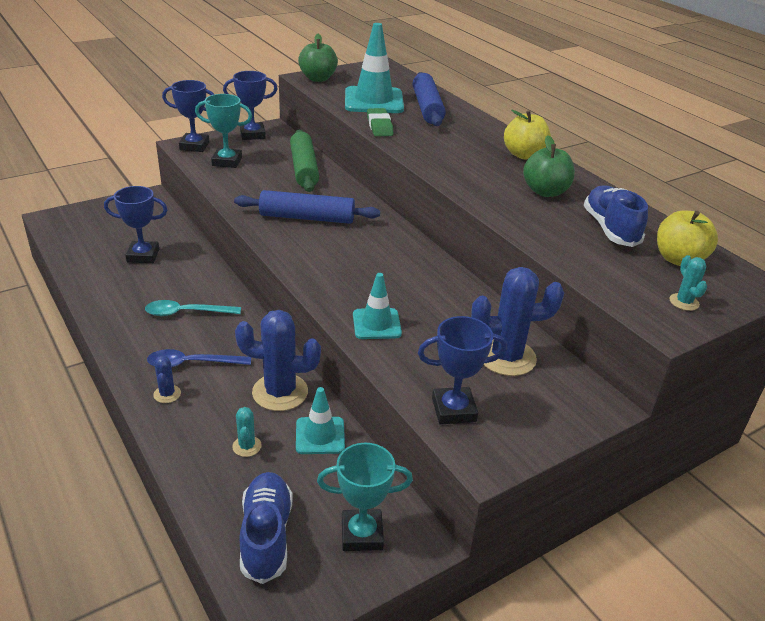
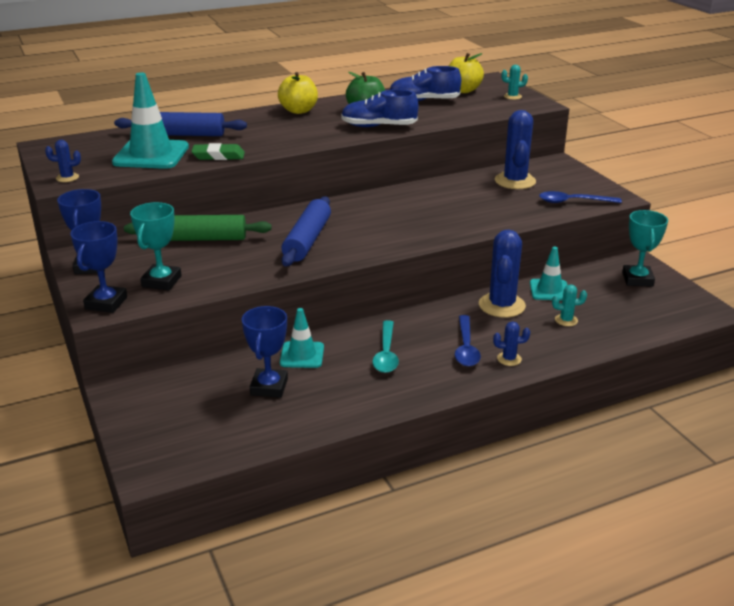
camera: 80 degrees left, 5 degrees down
(266, 535) = (649, 313): blue shoe -> blue shoe (378, 126)
(318, 79) = (67, 178): green apple -> blue cactus
(376, 324) = (480, 219): turquoise traffic cone -> turquoise traffic cone (302, 355)
(453, 410) = (573, 202): blue trophy -> blue spoon

